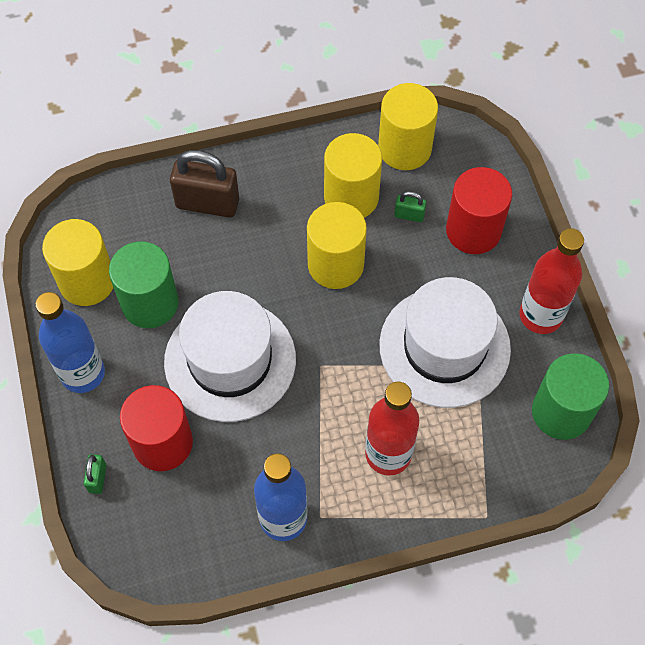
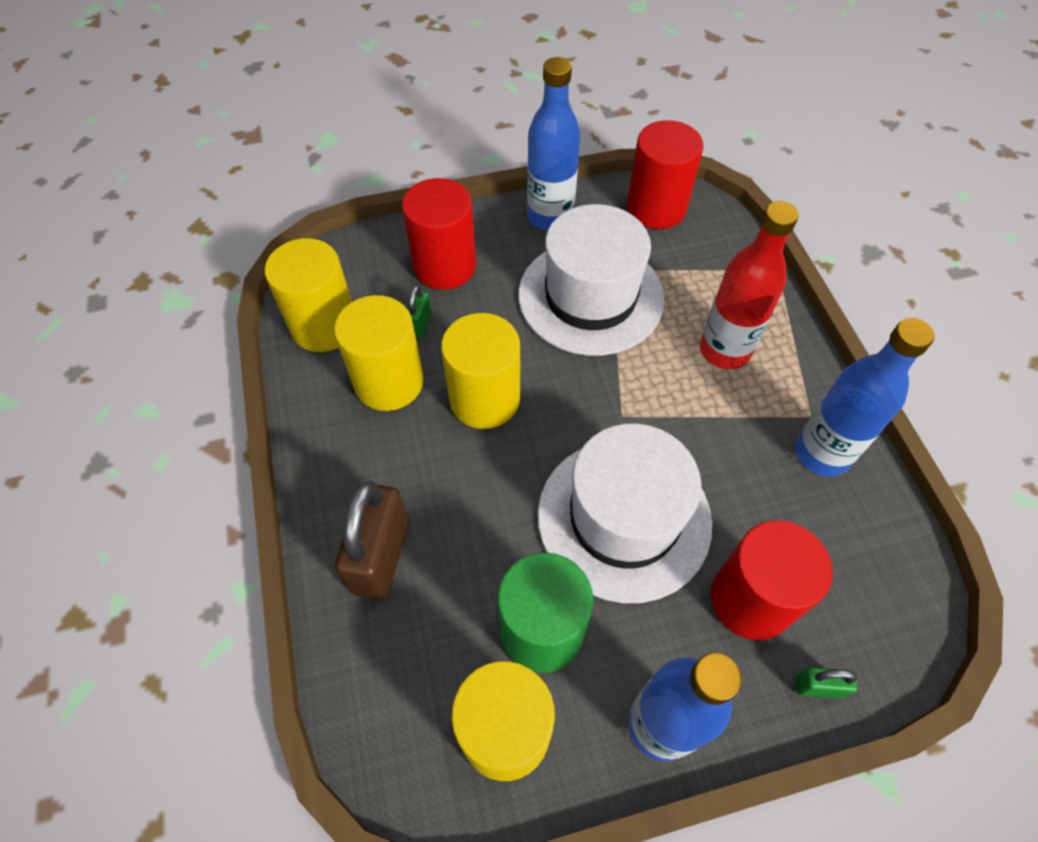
camera: 90 degrees left, 5 degrees down
(540, 315) = (550, 216): red bottle -> blue bottle
(561, 412) = (656, 208): green cylinder -> red cylinder

